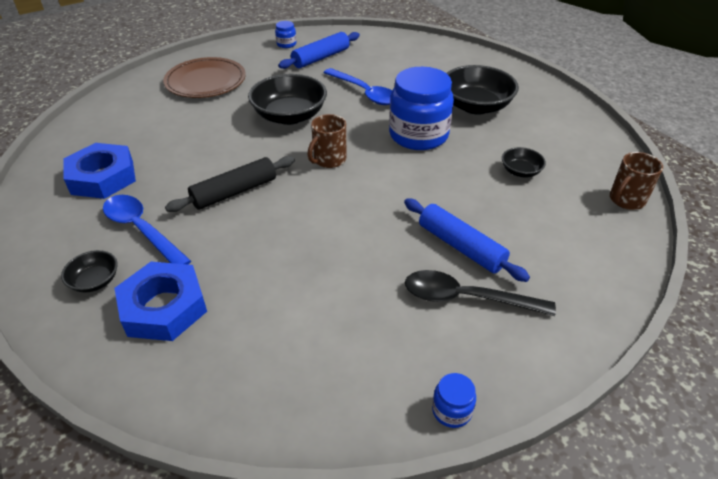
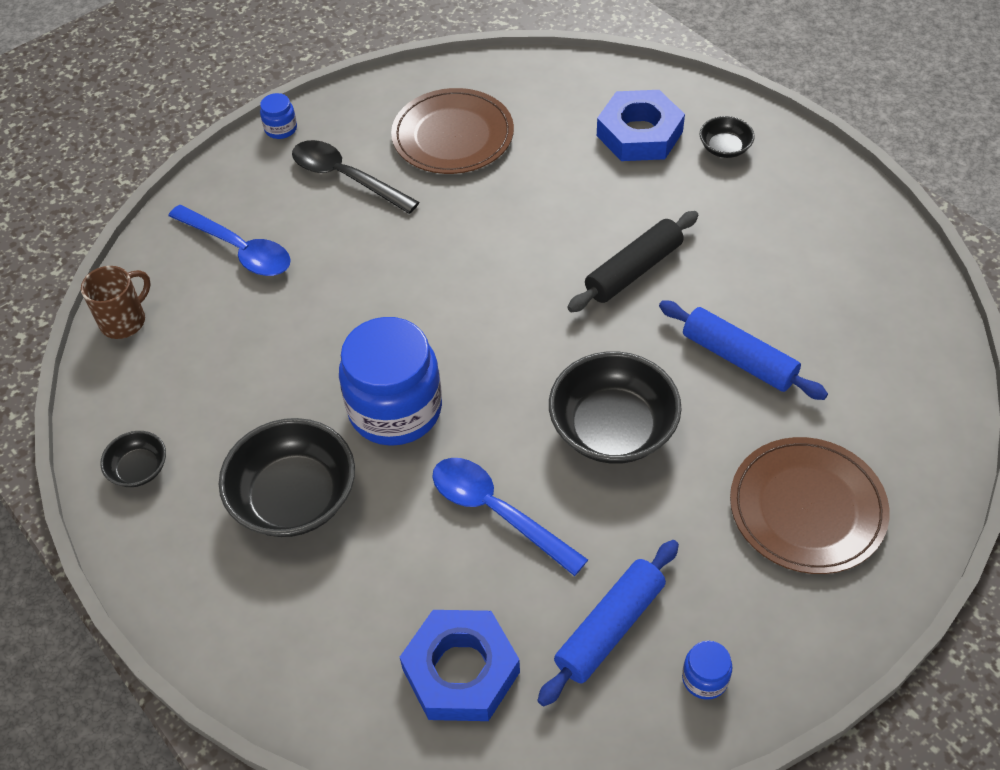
camera: 175 degrees right, 10 degrees up
(102, 177) = (821, 271): blue nut -> blue nut (461, 671)
(141, 230) = (716, 206): blue spoon -> blue spoon (239, 250)
(329, 160) = (524, 340): brown mug -> none
(353, 331) = (453, 136): none -> brown plate
(451, 410) = (365, 92): blue jar -> blue jar (281, 129)
(460, 247) = (345, 231): blue rolling pin -> blue rolling pin (738, 358)
(466, 298) = (345, 177): black spoon -> black spoon turned 150 degrees counterclockwise
(520, 171) = (250, 353): black bowl -> black bowl (139, 469)

